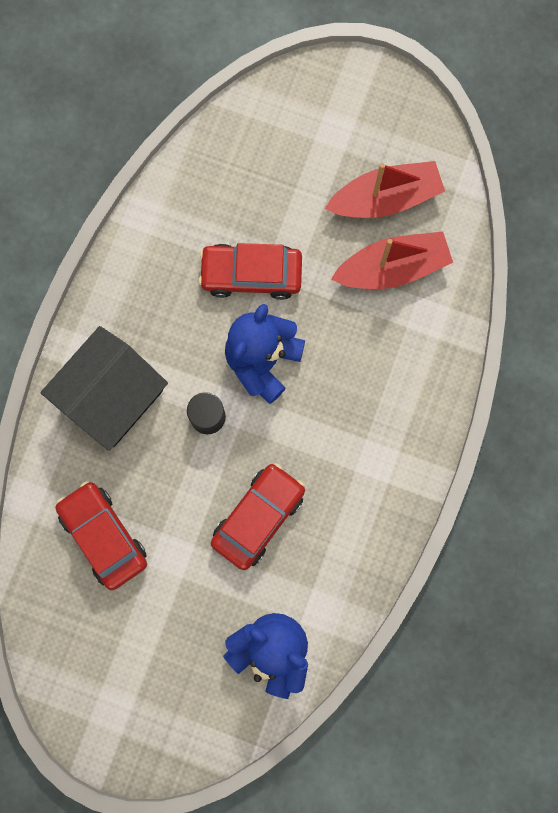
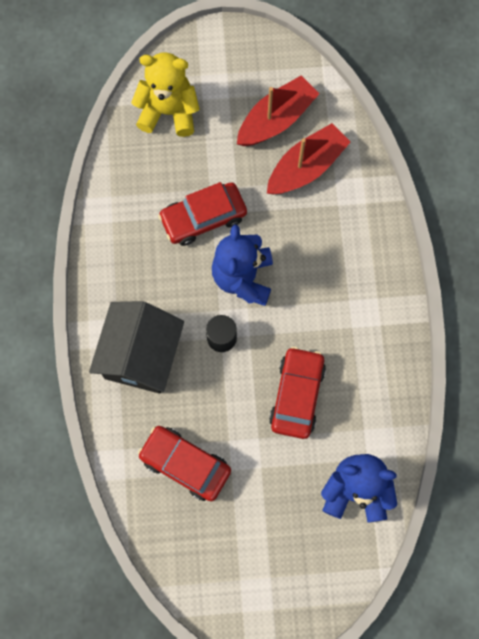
camera: 25 degrees left, 5 degrees down
(270, 137) = (168, 112): none -> yellow teddy bear

